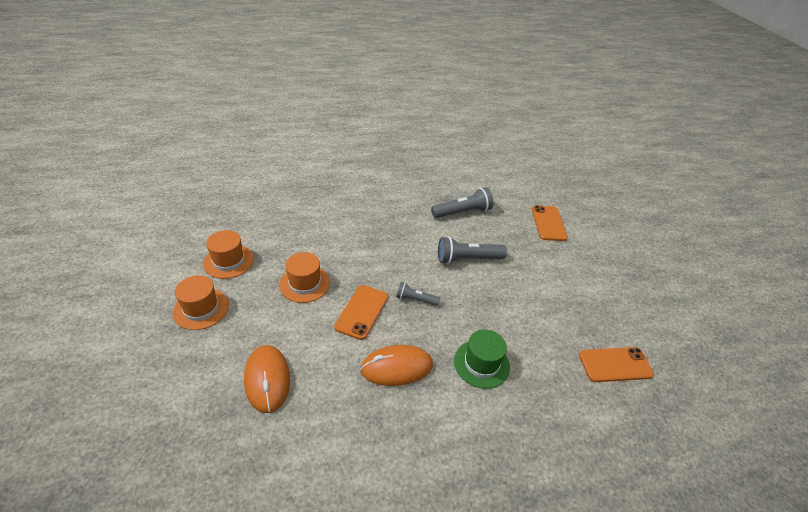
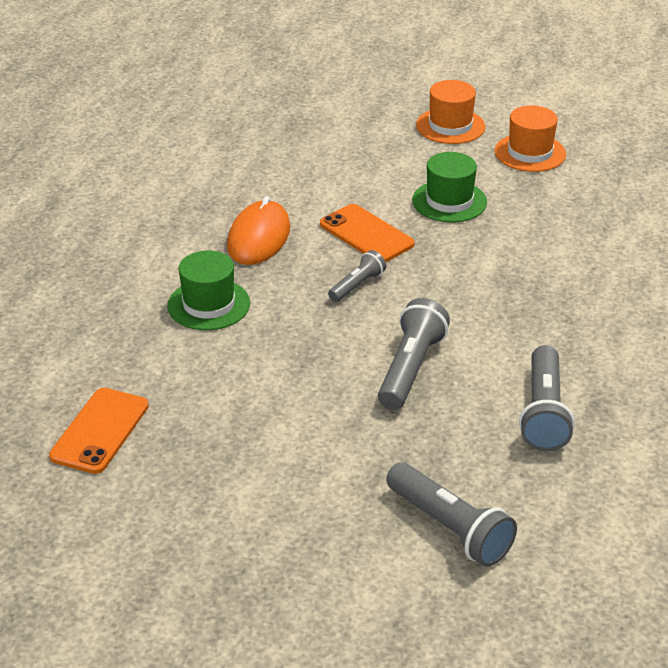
camera: 120 degrees right, 5 degrees down
(267, 379) = (313, 152): orange mouse -> none
(304, 284) = (449, 201): orange hat -> green hat
(548, 223) = (450, 528): orange phone -> grey flashlight

